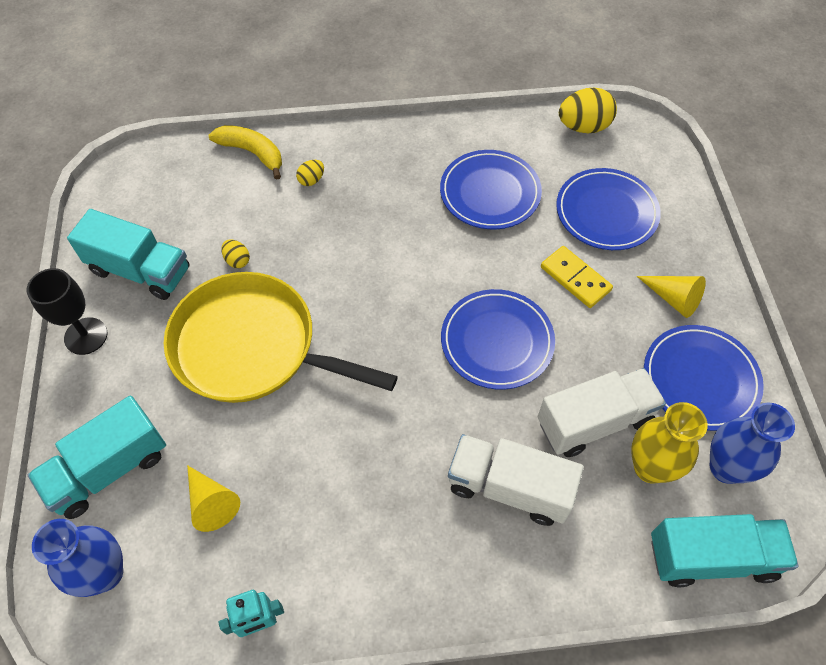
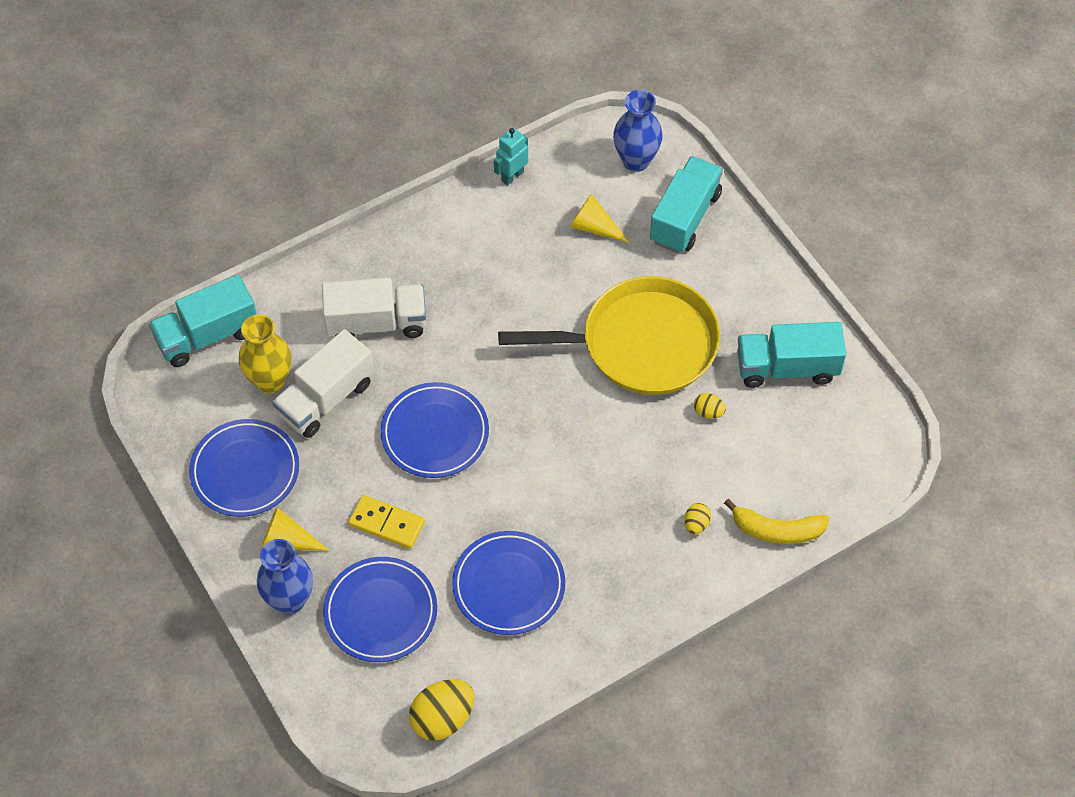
camera: 155 degrees right, 0 degrees up
(86, 336) = (785, 297): black goblet -> none
(726, 467) = (208, 405): blue vase -> blue vase (290, 600)

